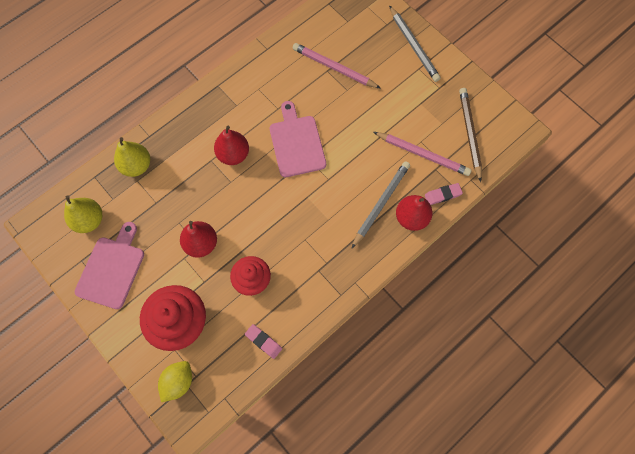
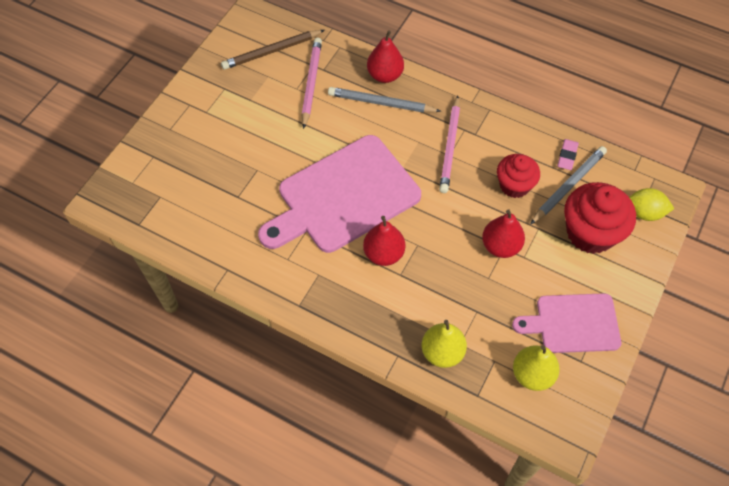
camera: 110 degrees left, 10 degrees down
(296, 143) = (344, 196): pink cutting board -> pink cutting board, size x1.69
(334, 68) = (231, 191): pink pencil -> pink pencil (450, 147)
(414, 46) = (176, 123): grey pencil -> grey pencil (568, 186)
(442, 195) = (349, 57): pink eraser -> none

